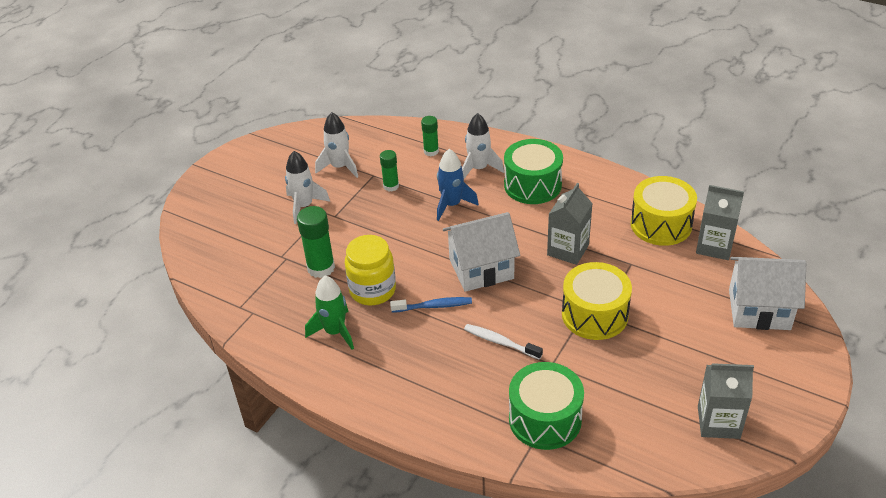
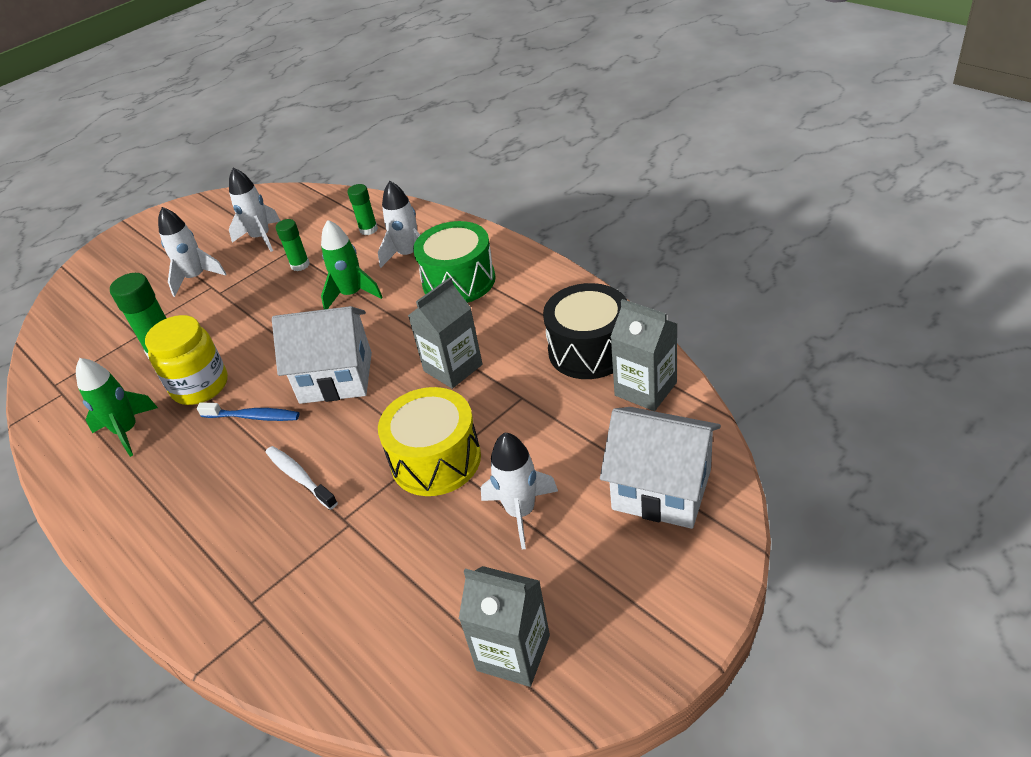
camera: 20 degrees right, 0 degrees up
(452, 205) = (352, 294): blue rocket -> green rocket
(545, 419) = (287, 596): green drum -> none
(661, 224) = (589, 350): yellow drum -> black drum
(674, 338) = (521, 512): none -> white rocket

